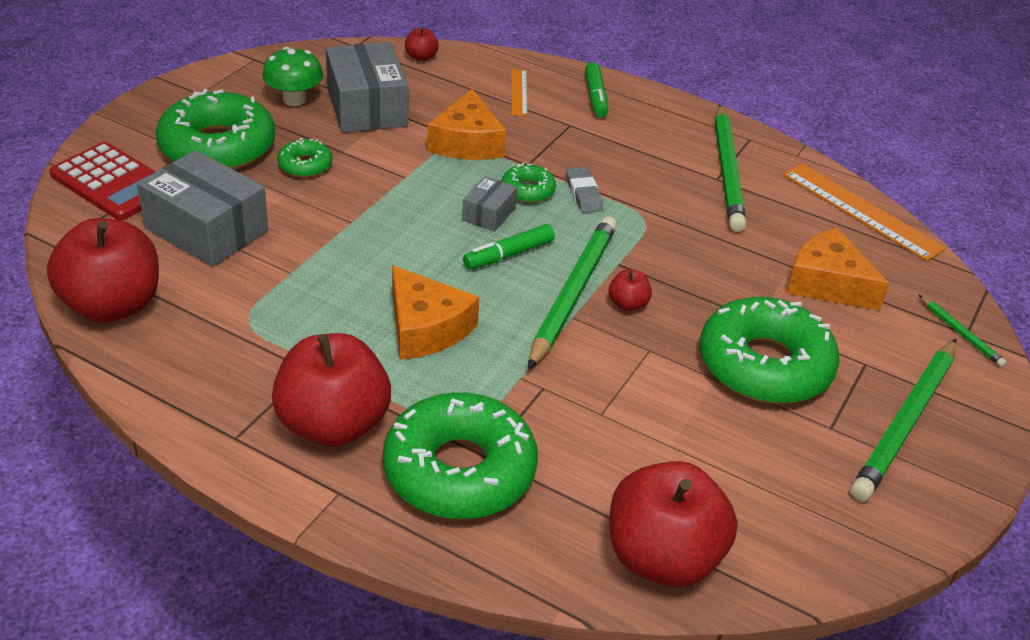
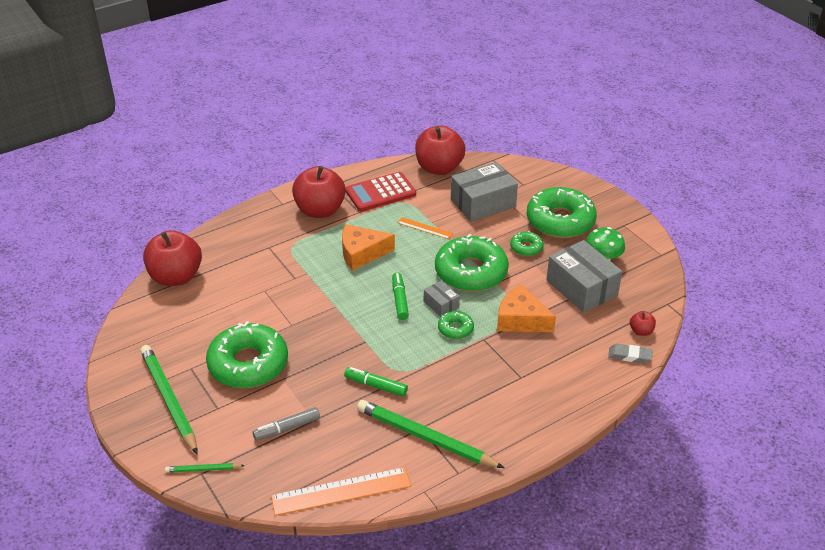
camera: 120 degrees right, 0 degrees up
(113, 183) = (540, 182): red calculator -> red calculator (380, 192)
(367, 107) = (581, 288): grey box -> grey box turned 45 degrees clockwise
(459, 470) = (267, 237): green donut -> green donut (471, 272)
(519, 92) = (574, 366): orange ruler -> orange ruler (425, 228)
(572, 293) = (352, 313): green pencil -> none
(583, 194) = (439, 352): grey eraser -> grey eraser (629, 356)
(595, 97) = (552, 406): green marker -> green marker (376, 386)
(627, 304) = (330, 331): red apple -> none
(827, 283) = (287, 428): orange cheese -> grey marker

